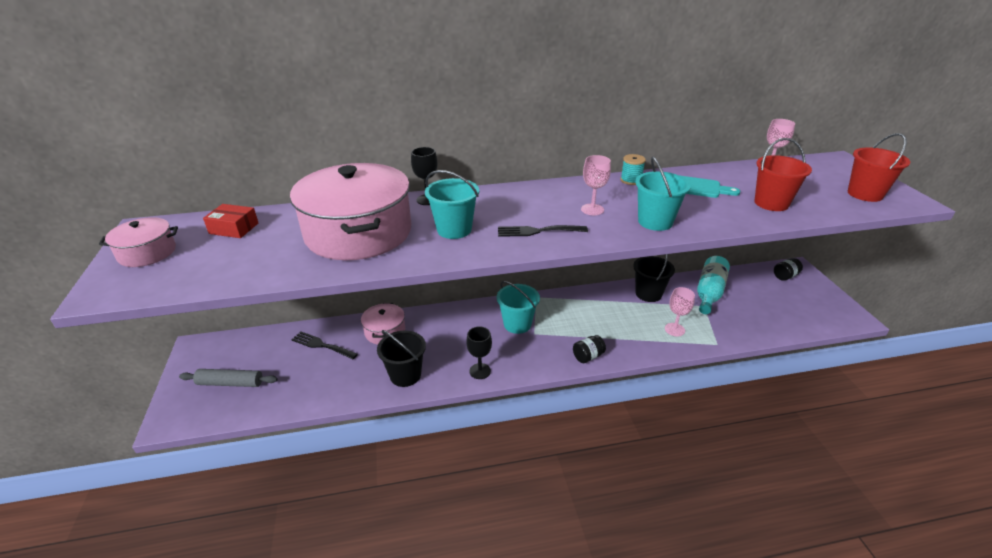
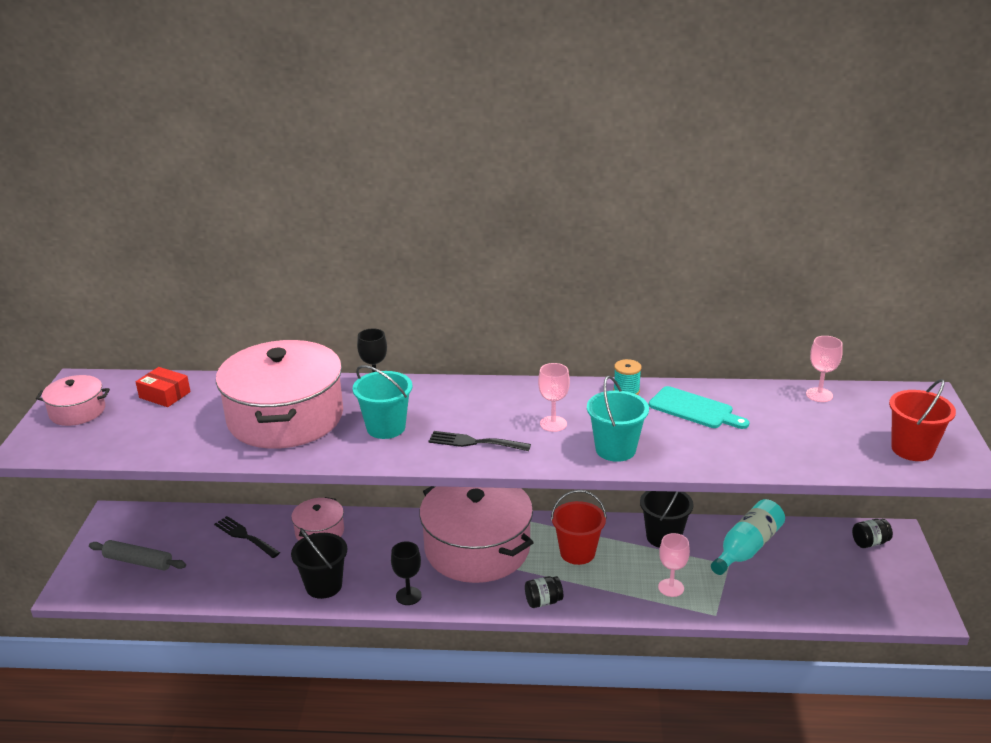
camera: 15 degrees right, 5 degrees down
(517, 324) = (477, 548): turquoise bucket -> pink pot
(771, 203) = (777, 445): red bucket -> red bucket (577, 552)

